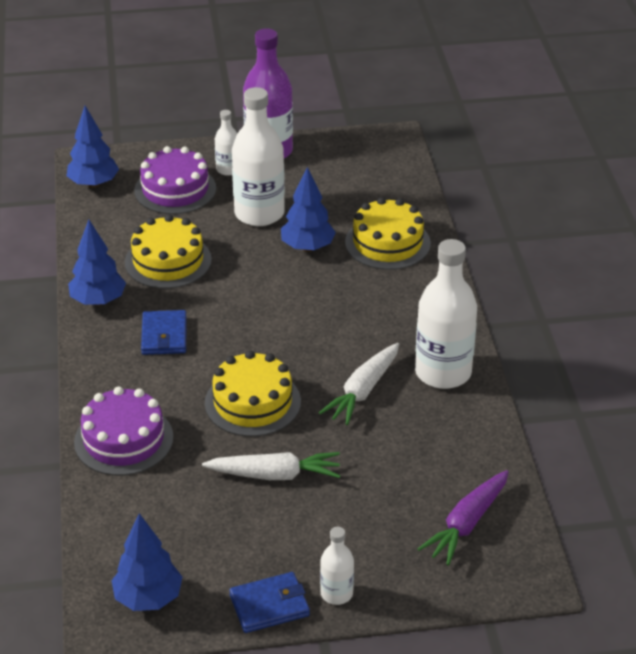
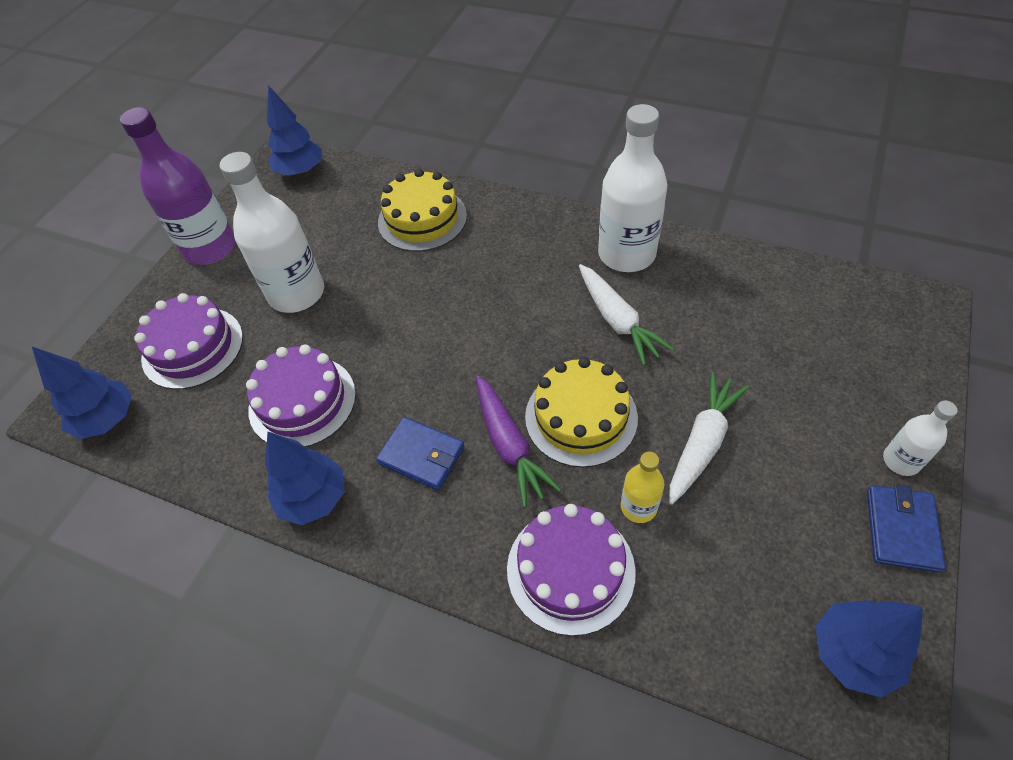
camera: 55 degrees left, 15 degrees up
(168, 261) = (302, 401): yellow cake -> purple cake
(195, 457) = (638, 507): none -> yellow bottle
(228, 169) = (205, 290): white bottle -> none
(307, 247) = (380, 277): blue tree -> blue tree (301, 171)
(466, 524) = (838, 320): purple carrot -> purple carrot (509, 445)

